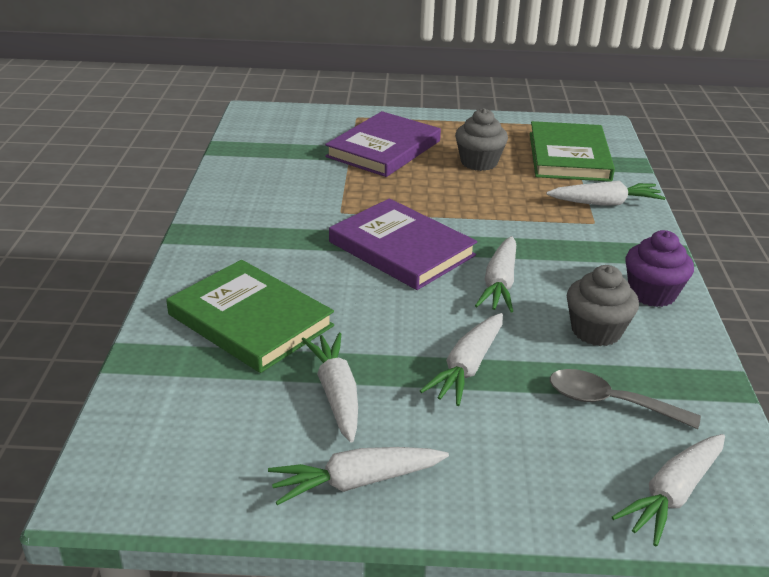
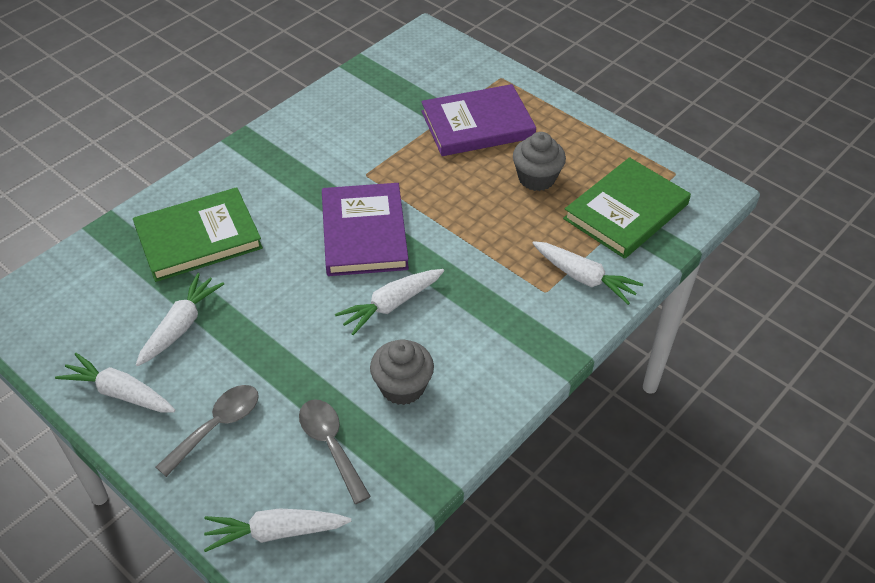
camera: 40 degrees right, 15 degrees up
(250, 320) = (198, 238): green book -> green book turned 75 degrees clockwise
(467, 367) = (279, 358): white carrot -> none
(494, 449) = (217, 426): none -> grey spoon
(652, 293) = (492, 383): purple cupcake -> none

